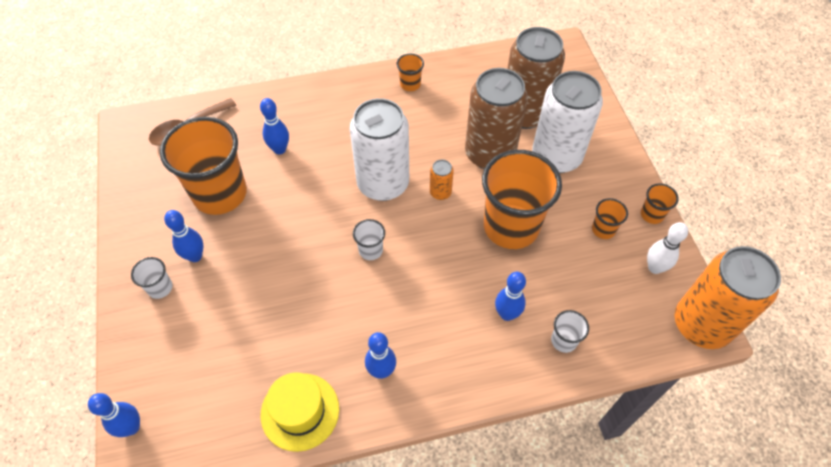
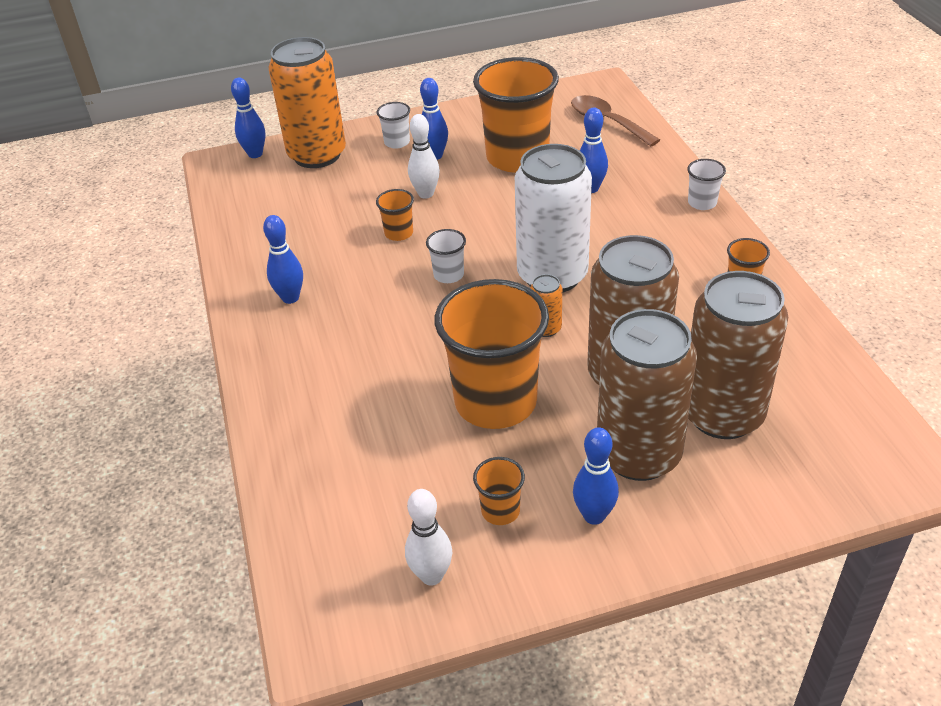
camera: 90 degrees right, 15 degrees down
(254, 264) = (426, 194): none -> white bowling pin
(300, 411) = (253, 246): yellow hat -> none
(507, 314) = (356, 400): blue bowling pin -> blue bowling pin (594, 515)
(556, 157) = (638, 454): white can -> brown can
(564, 340) = (314, 458): white cup -> white cup (702, 203)
(652, 214) = (537, 581): orange cup -> orange cup (399, 233)
(701, 324) = (327, 631): orange can -> orange can (317, 155)

